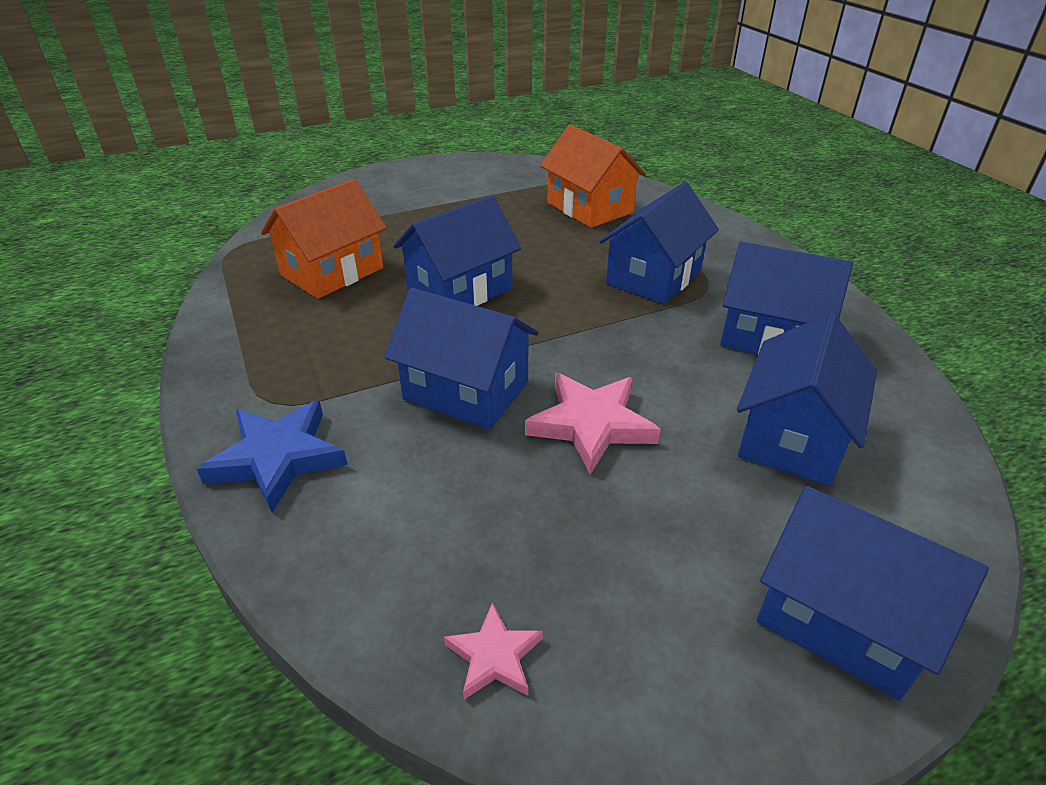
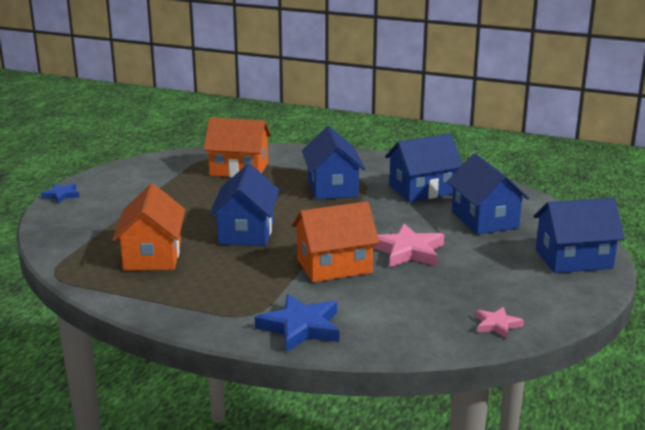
camera: 45 degrees left, 15 degrees down
(388, 170) = (61, 195): none -> blue star
(466, 390) = (334, 266): blue house -> orange house

